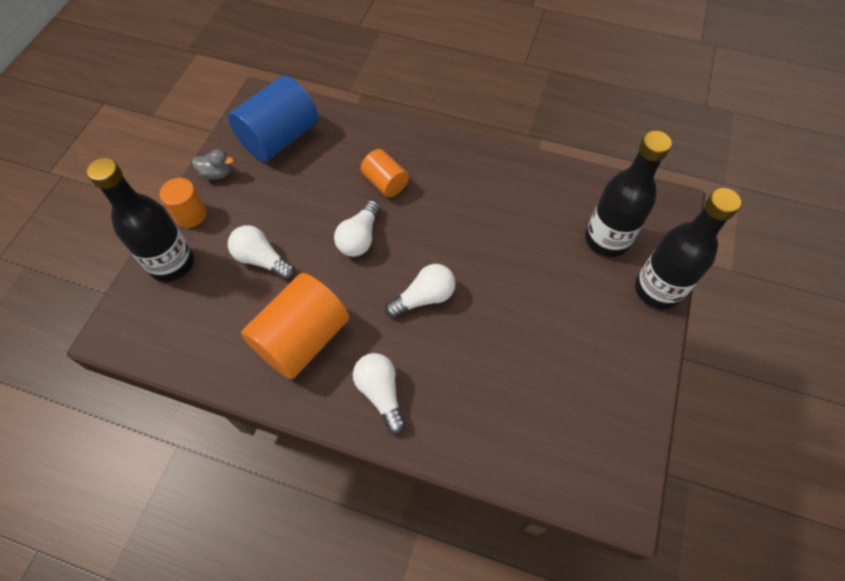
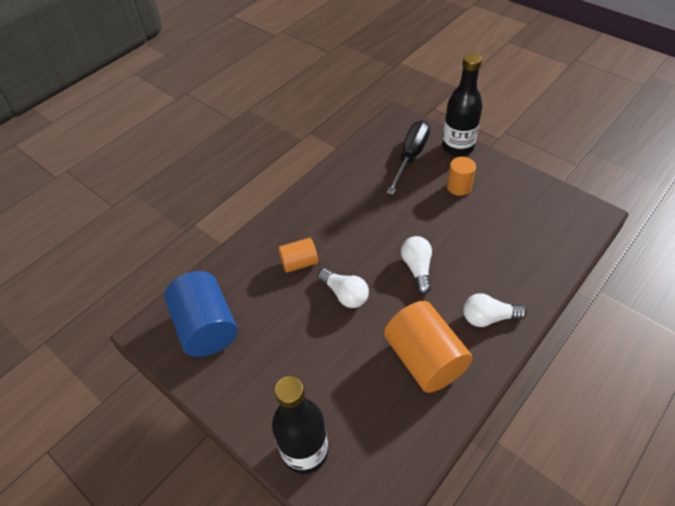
camera: 65 degrees left, 10 degrees down
(190, 214) = (255, 423): orange cylinder -> orange cylinder (459, 187)
(217, 173) = (218, 389): grey duck -> none
(261, 259) = (334, 372): white light bulb -> none
(606, 240) = (411, 156): black bottle -> black screwdriver

